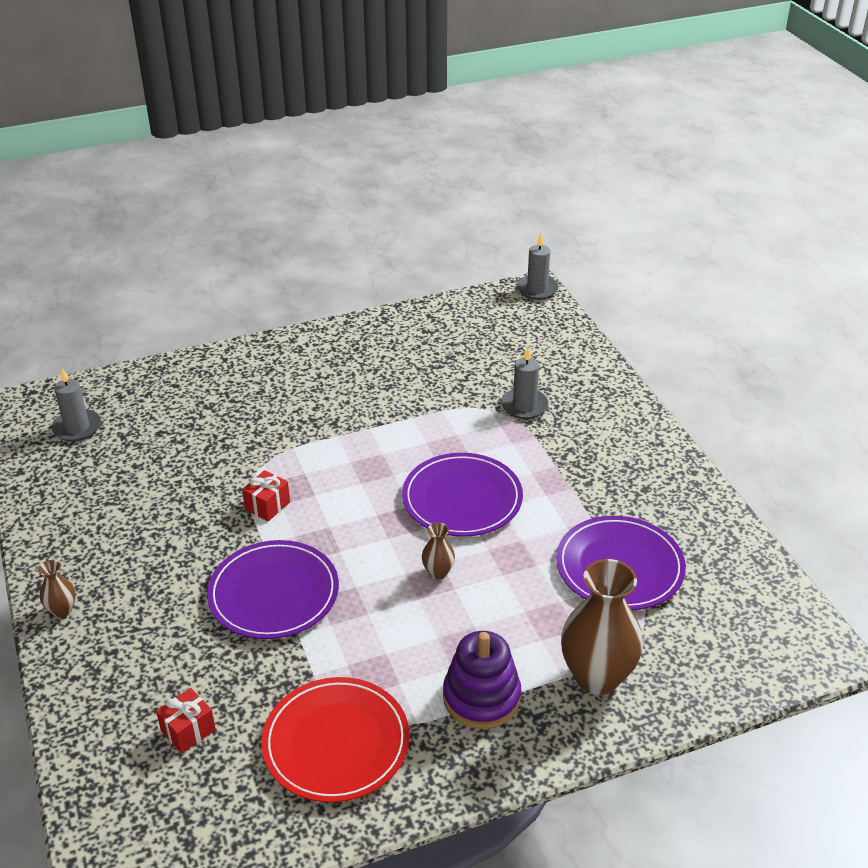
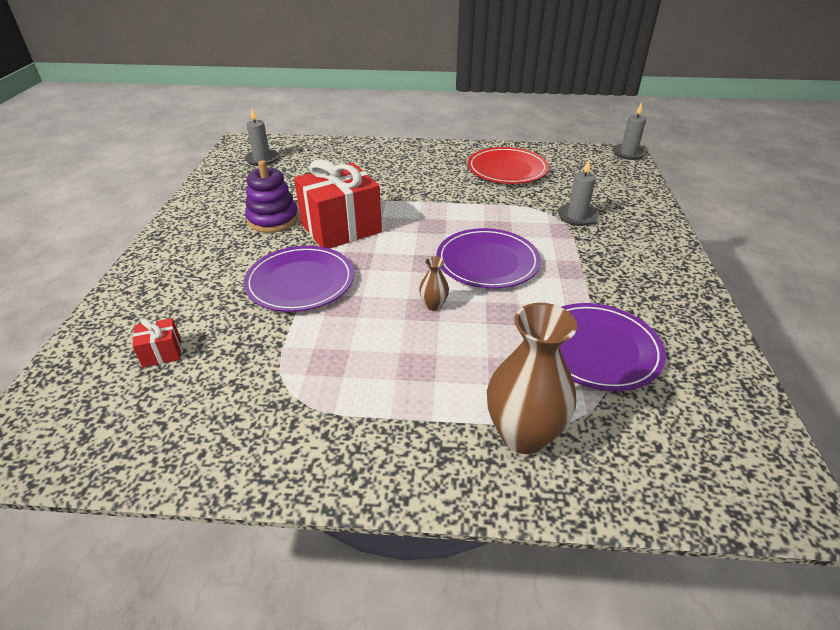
camera: 25 degrees right, 0 degrees up
(62, 610) = (158, 250): brown vase -> none
(267, 506) = (341, 228): red gift -> red gift, size x2.35
(336, 742) = (257, 404): red plate -> red plate (507, 169)
(481, 697) = (404, 413): purple stacking toy -> purple stacking toy (273, 219)

